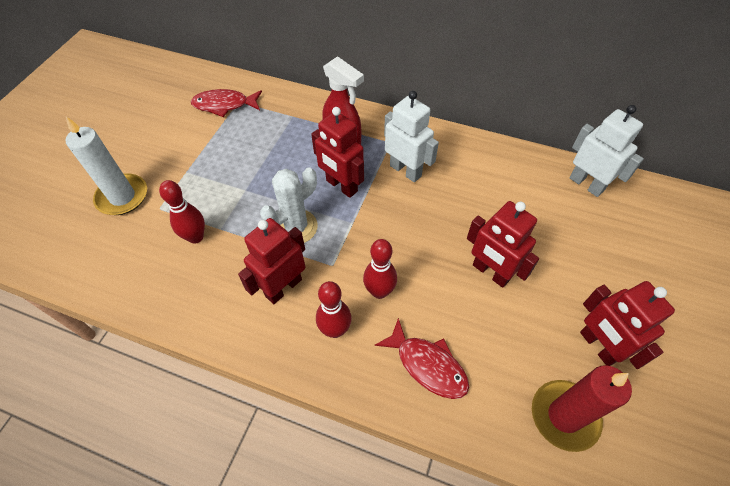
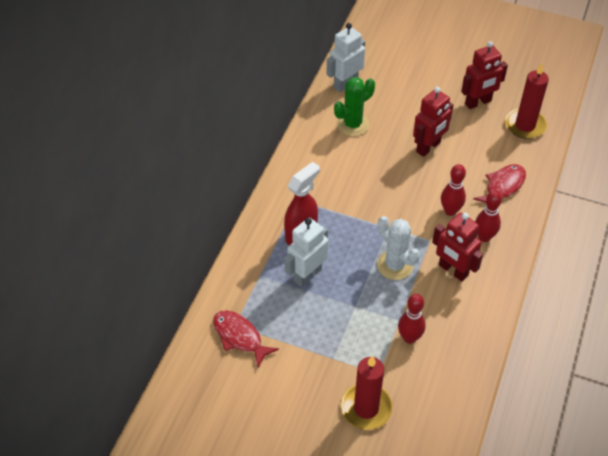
camera: 90 degrees left, 5 degrees down
(122, 197) = (366, 408): white candle -> red candle
(224, 105) = (240, 337): red fish -> red fish turned 135 degrees clockwise
(341, 186) = (350, 235): red robot -> none
(405, 170) = (332, 190): white robot -> white robot (307, 275)
(515, 191) = (352, 124): none -> green cactus

